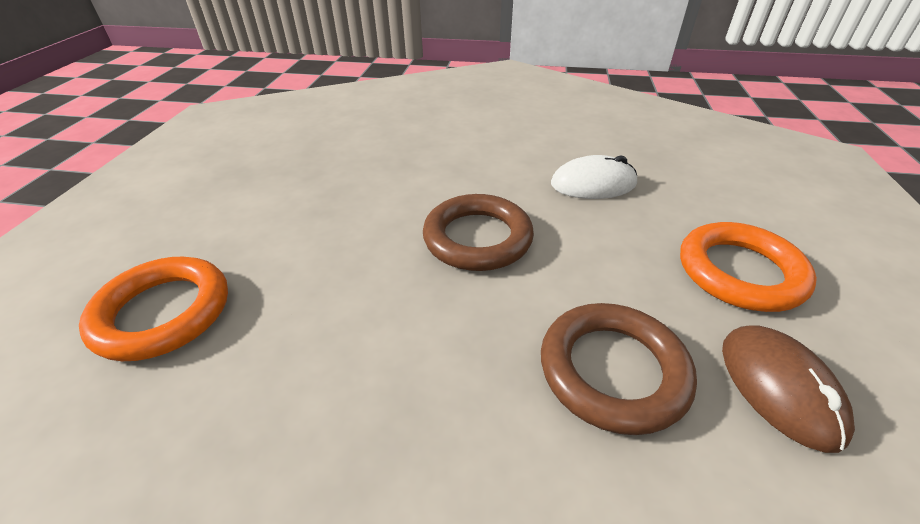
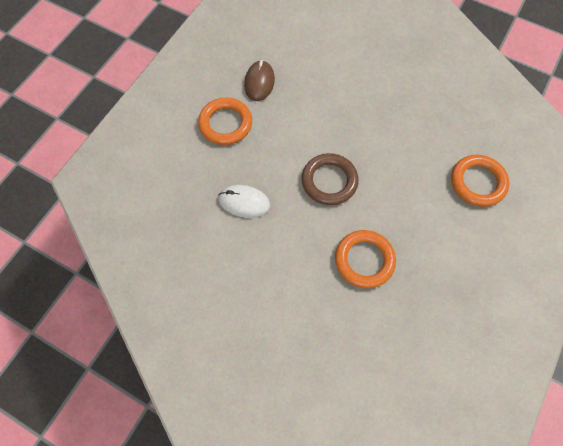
camera: 160 degrees left, 25 degrees up
(384, 171) = (364, 260): none -> orange ring
(612, 370) = (309, 104): brown ring -> none

